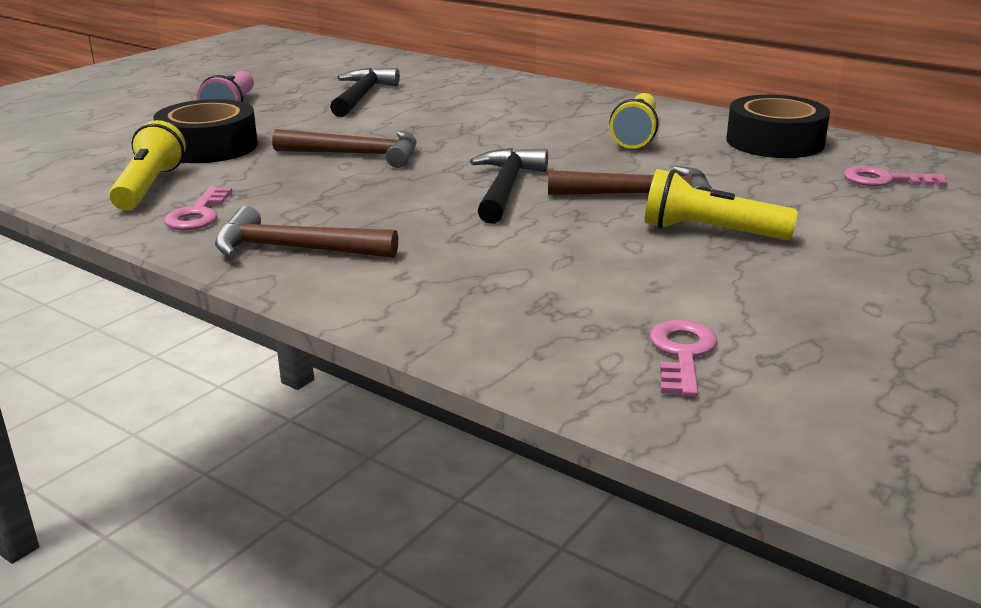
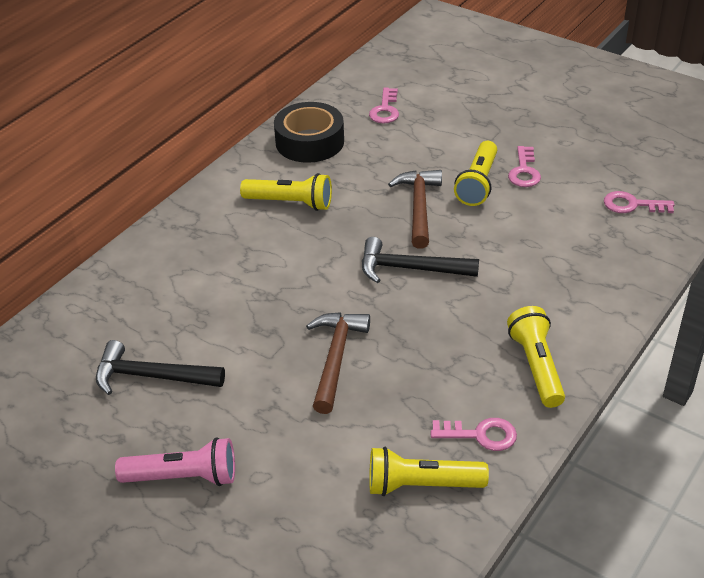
camera: 90 degrees left, 15 degrees up
(208, 146) = (311, 468): black tape -> none
(294, 249) = (536, 366): brown hammer -> yellow flashlight
(758, 266) = (524, 171): none -> pink key

